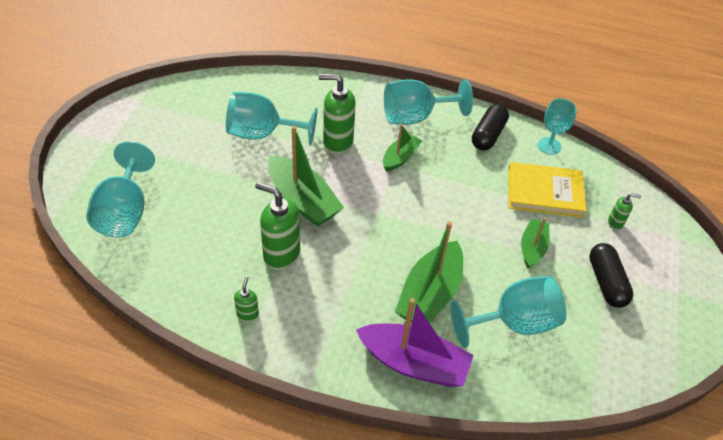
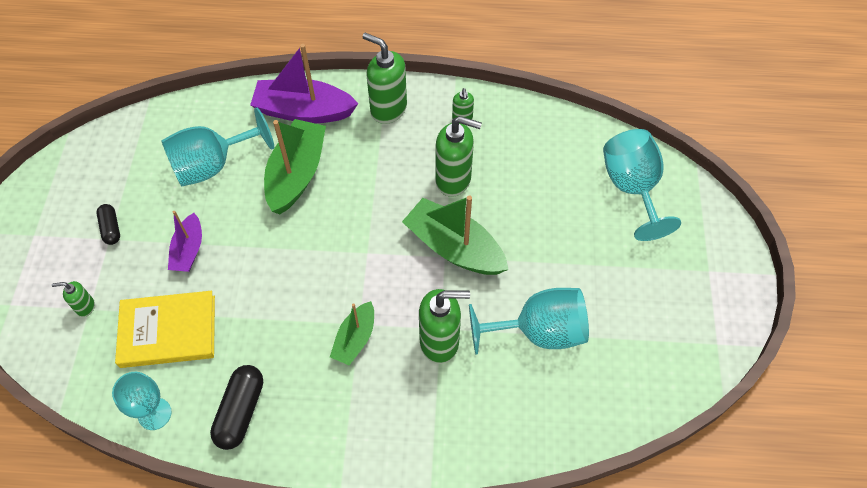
camera: 170 degrees right, 10 degrees up
(321, 344) = (388, 109): none -> green soap dispenser
(415, 117) = (346, 419): turquoise goblet -> none
(532, 248) = (188, 250): green boat -> purple boat
(606, 282) = (111, 228): black capsule -> black capsule, size x0.60

